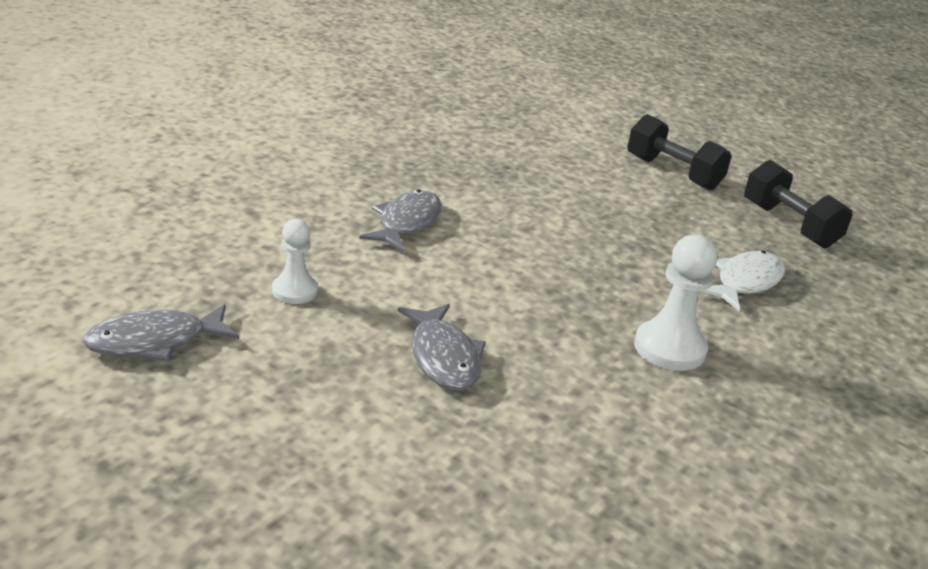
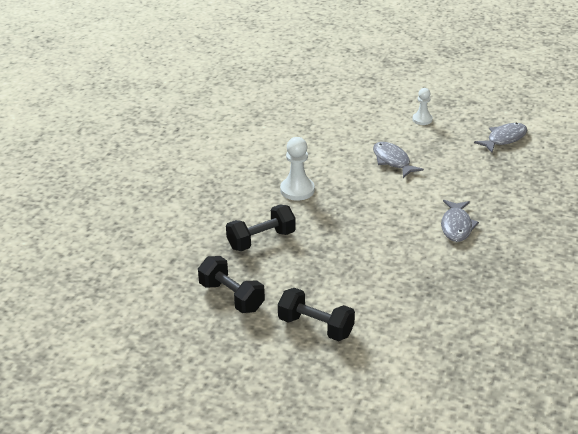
camera: 170 degrees right, 5 degrees up
(294, 291) = (475, 173): white pawn -> white pawn (422, 119)
(745, 282) = (261, 240): white fish -> black dumbbell

